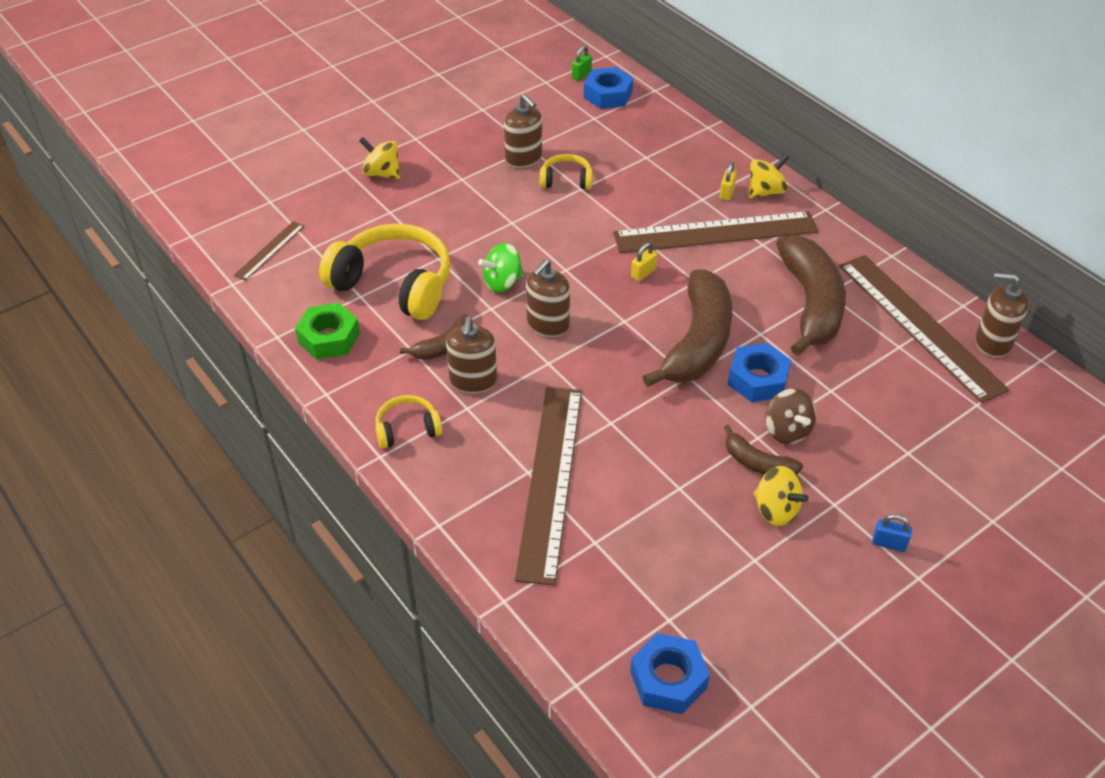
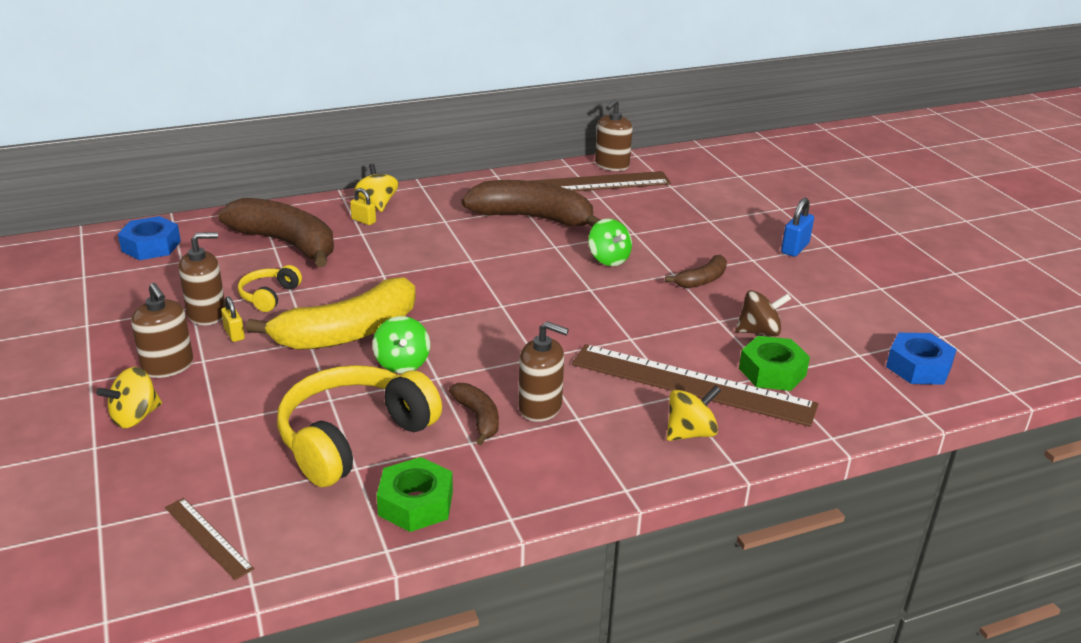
camera: 75 degrees left, 15 degrees down
(407, 429) = (592, 463): yellow headphones -> none
(533, 240) = (348, 333): none -> yellow banana
(547, 324) = (482, 347): brown soap dispenser -> brown soap dispenser (168, 366)
(581, 75) = (98, 253): green padlock -> none
(600, 542) = (772, 372): none -> green nut
(643, 273) = (443, 283): yellow padlock -> yellow padlock (234, 334)
(698, 342) = (550, 275): brown banana -> brown banana (286, 243)
(715, 232) = (413, 237): brown ruler -> none
(757, 379) = (608, 259): blue nut -> green spinning top
(776, 510) = (753, 283): yellow spinning top -> yellow spinning top (690, 433)
(787, 431) = (671, 260): brown spinning top -> brown spinning top (759, 331)
(889, 543) = (795, 248): blue padlock -> blue padlock, size x1.50

